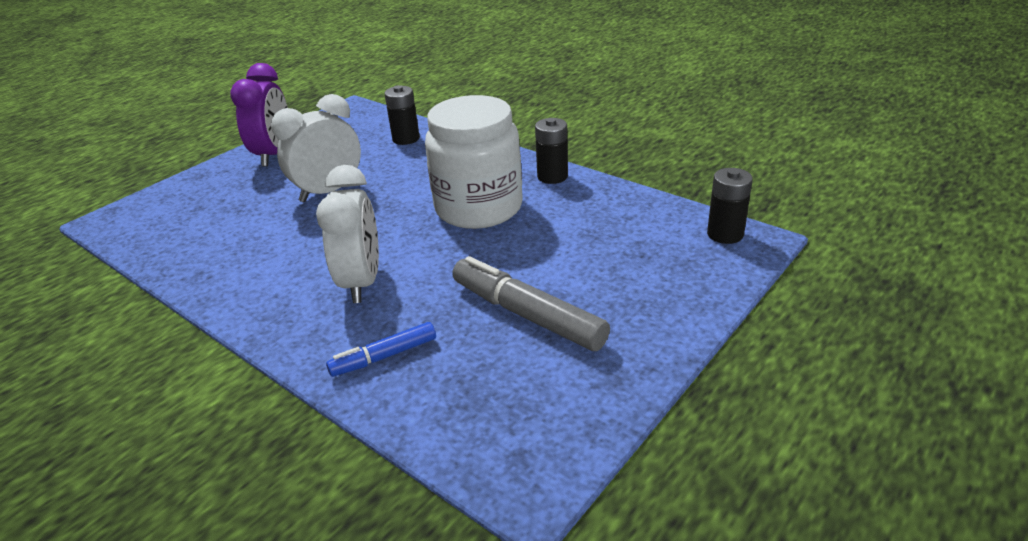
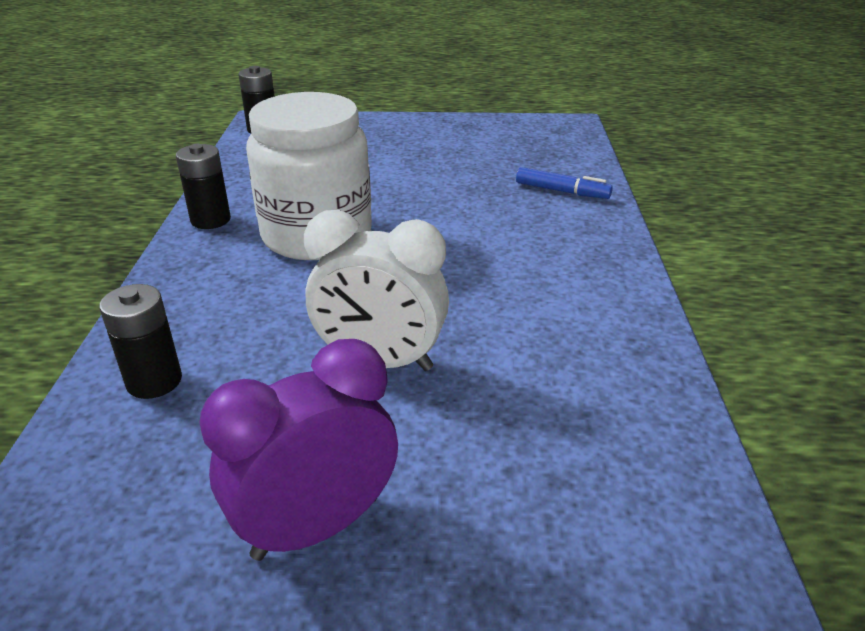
camera: 130 degrees left, 0 degrees up
(361, 282) = (507, 240): white clock -> none
(527, 314) = (447, 162): grey marker -> none

